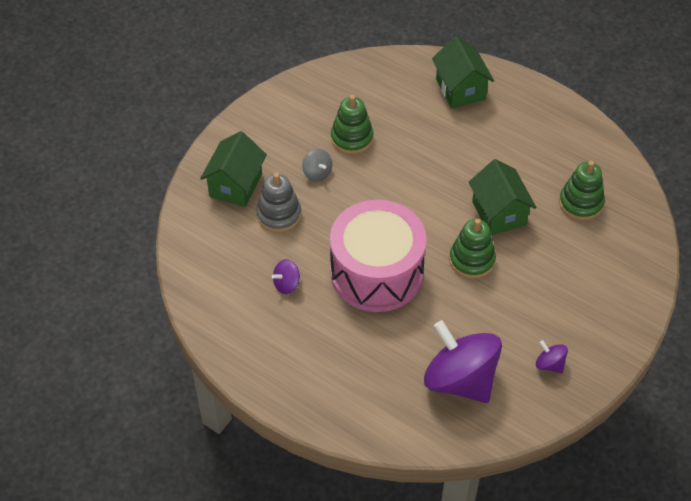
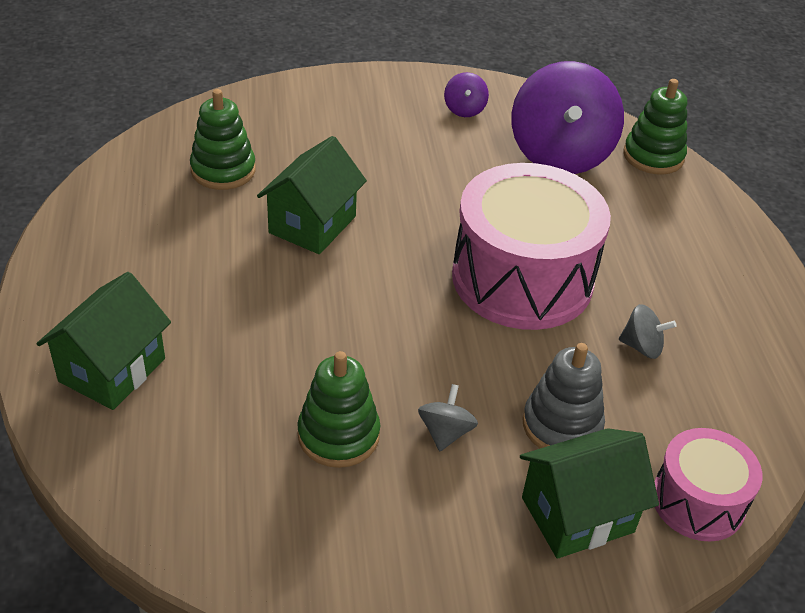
camera: 135 degrees left, 10 degrees down
(197, 229) = (698, 501): none -> pink drum
(286, 284) = (642, 346): purple spinning top -> grey spinning top
(472, 260) = (407, 213): green stacking toy -> green stacking toy (653, 156)

